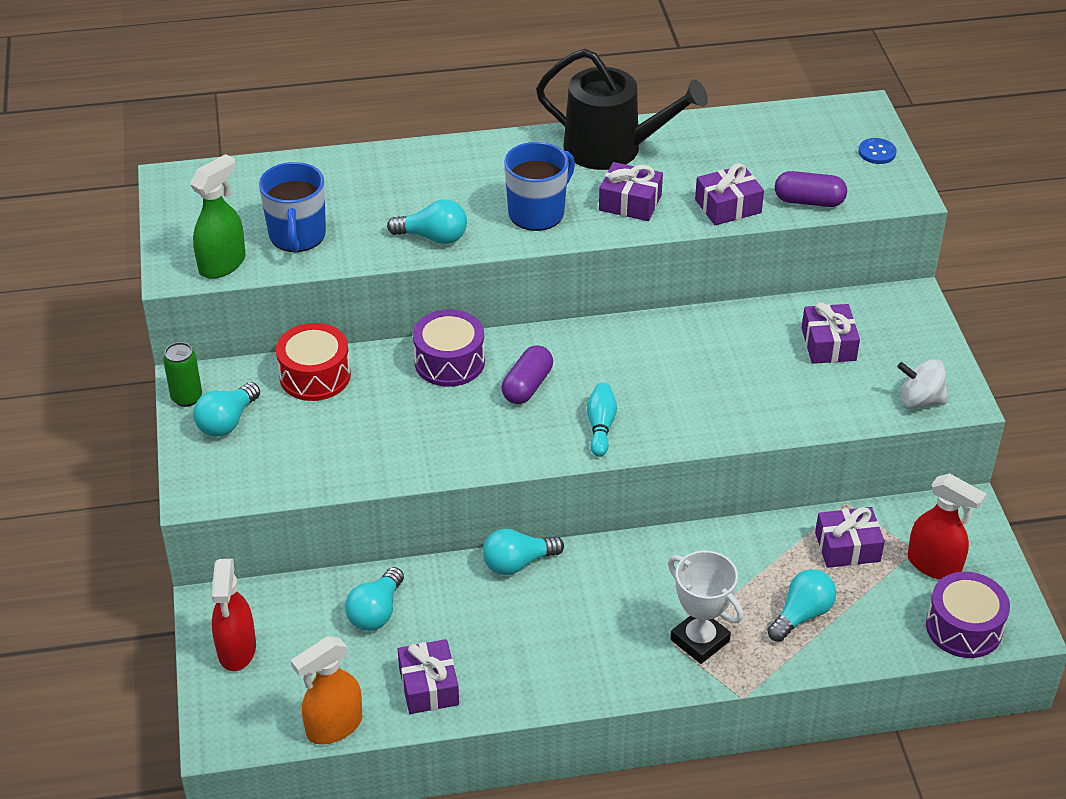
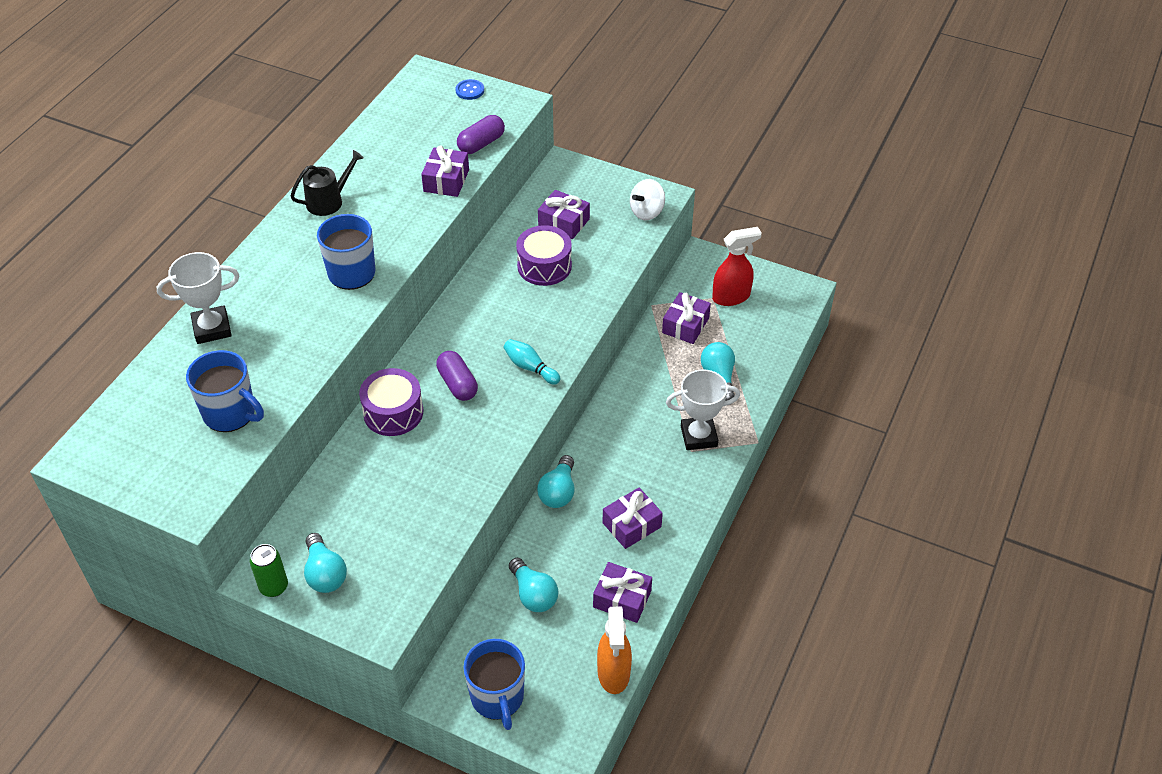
camera: 55 degrees left, 5 degrees up
(223, 264) = (213, 473): green spray bottle -> none
(237, 650) = (497, 698): red spray bottle -> blue mug
(315, 376) = (330, 495): red drum -> none
(382, 170) = (212, 328): none -> white trophy
(433, 237) = (316, 338): turquoise light bulb -> none
(612, 148) = (328, 201): black watering can -> black watering can, size x0.56
(630, 203) = (392, 222): purple gift -> purple gift (632, 525)
(964, 627) = (786, 313): purple drum -> purple drum (544, 266)

